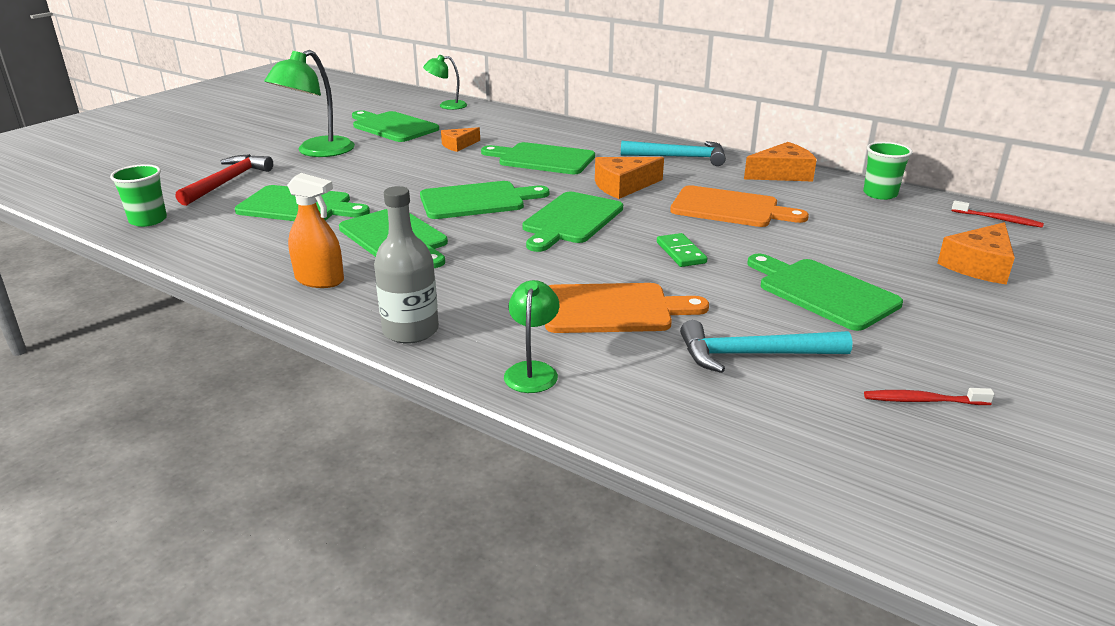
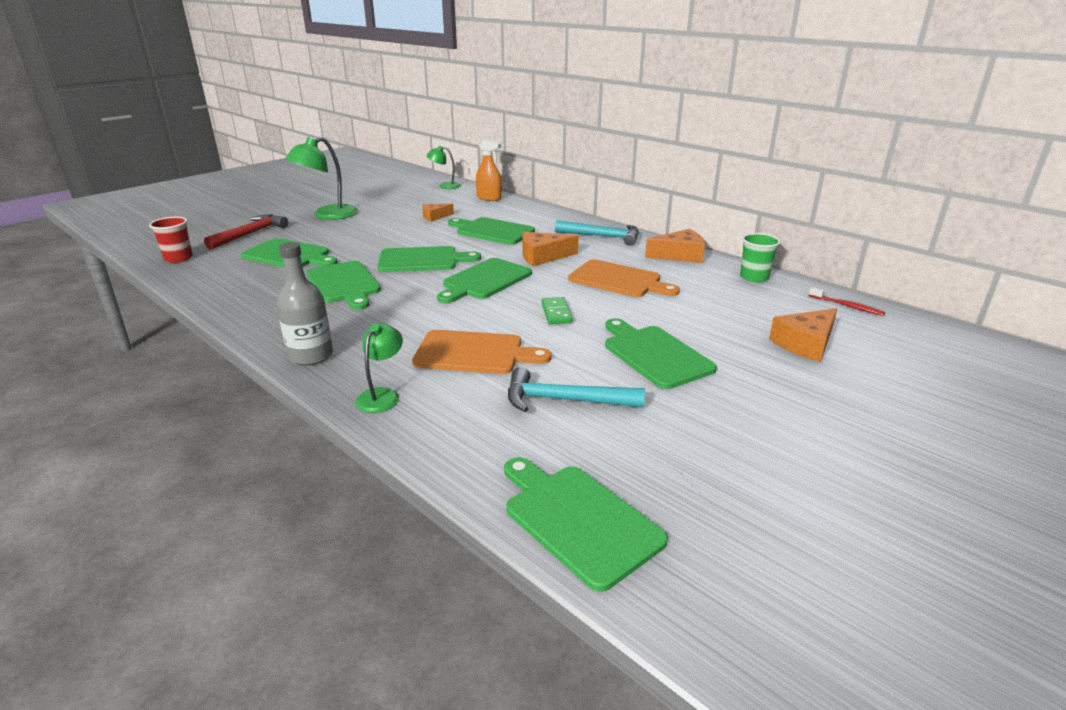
camera: 10 degrees right, 0 degrees up
(148, 220) = (178, 258): green cup -> red cup
(319, 280) = (269, 311): orange spray bottle -> orange spray bottle (489, 198)
(393, 127) = (394, 200): green cutting board -> green cutting board (578, 519)
(923, 401) = (685, 453): red toothbrush -> none

